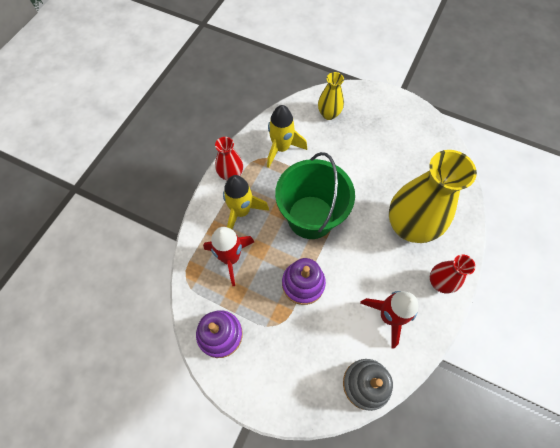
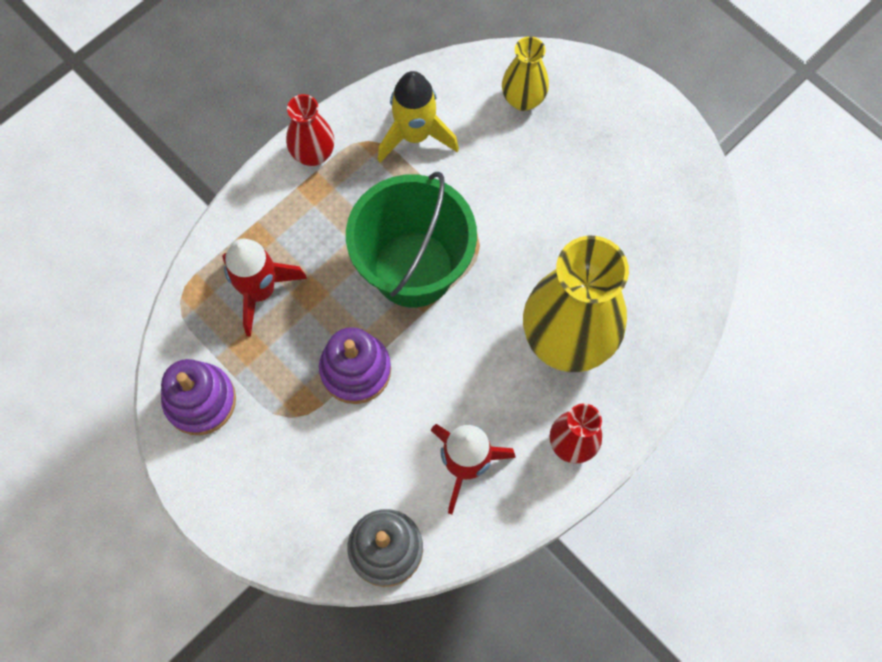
camera: 20 degrees right, 5 degrees up
(241, 211) = (306, 222): yellow rocket -> none

